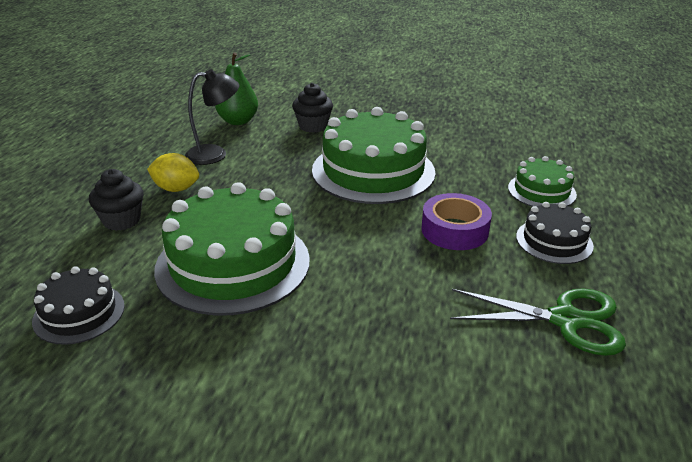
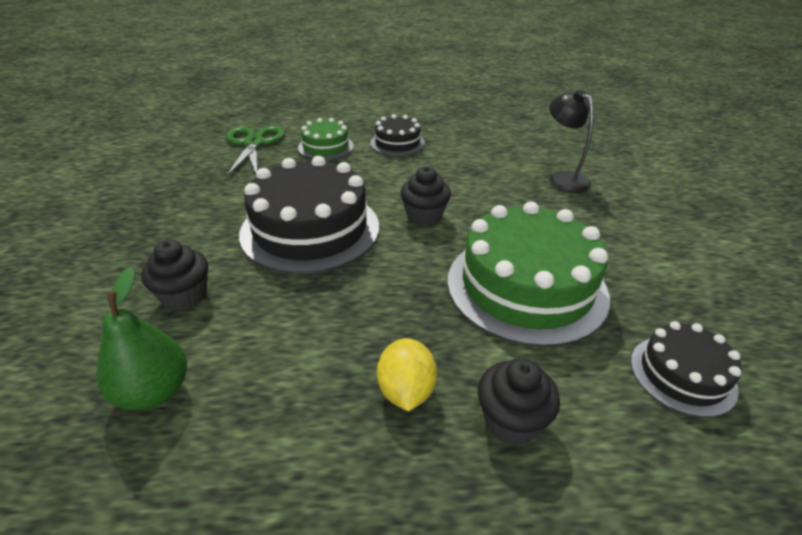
camera: 105 degrees left, 5 degrees up
(215, 154) = (288, 381): black lamp -> black lamp (563, 178)
(371, 230) = (424, 216): none -> black cupcake
(373, 171) = (310, 229): green cake -> black cake
(454, 230) = (403, 179): purple tape -> none
(566, 320) = (482, 140): green scissors -> green scissors (254, 143)

